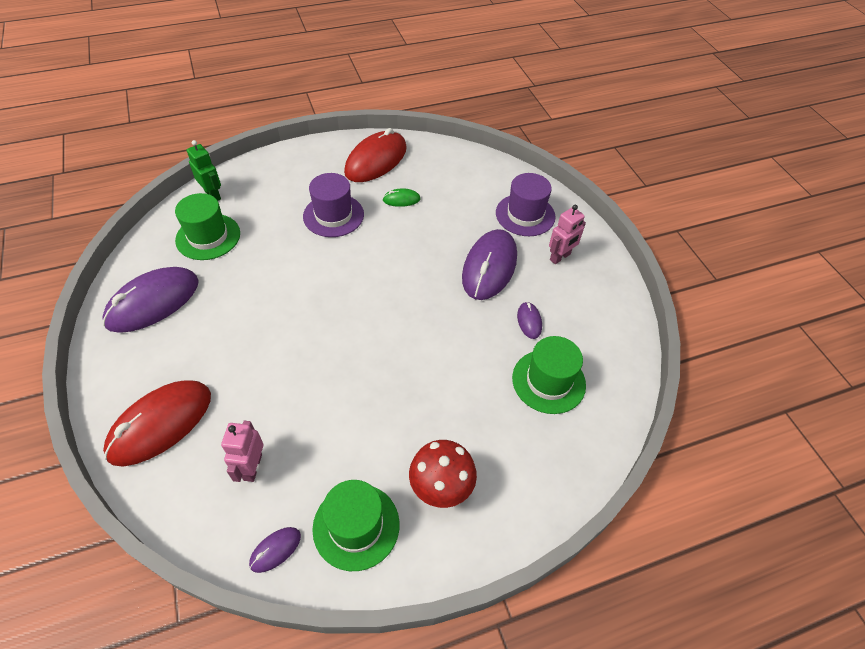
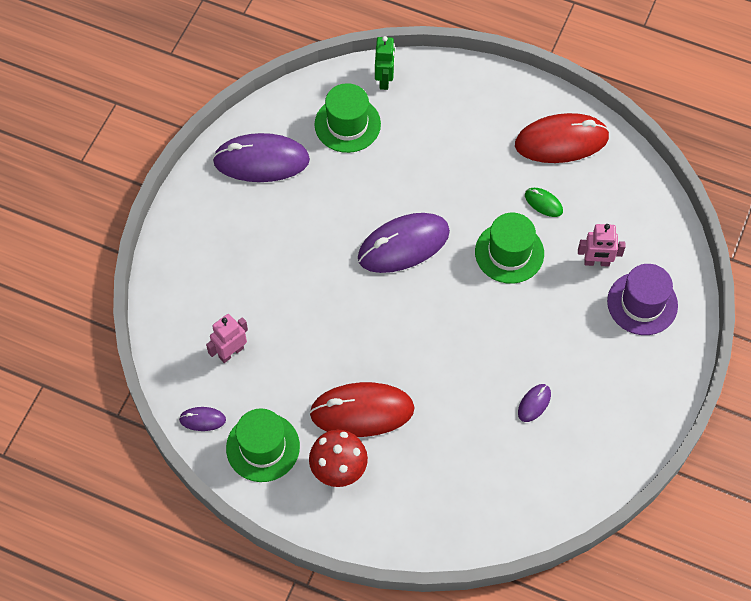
camera: 45 degrees right, 10 degrees up
(160, 424) = (197, 271): red mouse -> red mouse (362, 411)
(333, 215) = (468, 177): purple hat -> none
(489, 267) = (553, 330): purple mouse -> purple mouse (403, 245)
(548, 381) = (496, 462): green hat -> green hat (509, 253)
(560, 257) = (627, 369): pink robot -> pink robot (596, 262)

